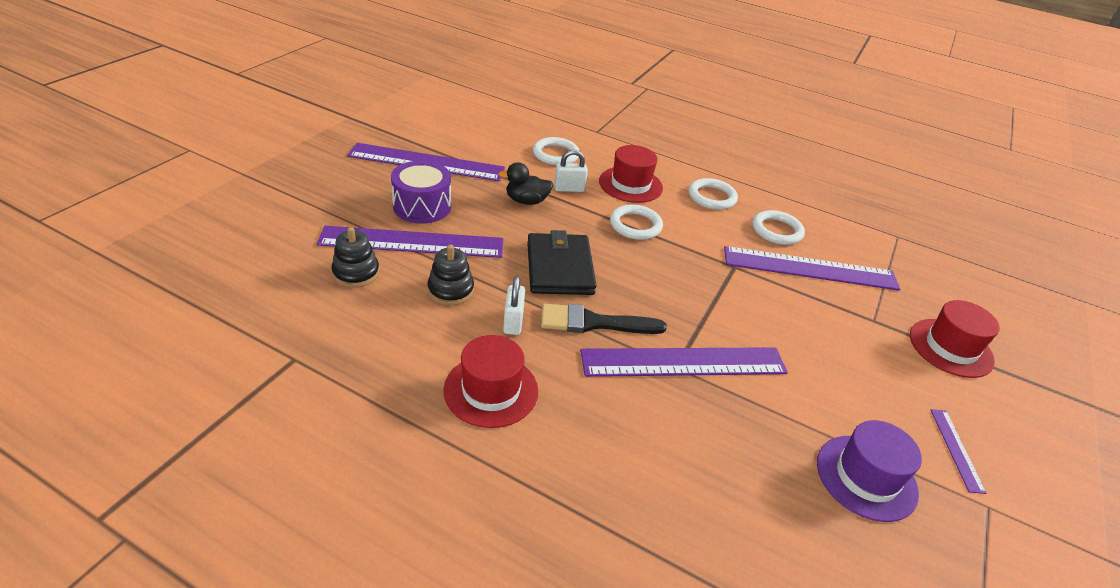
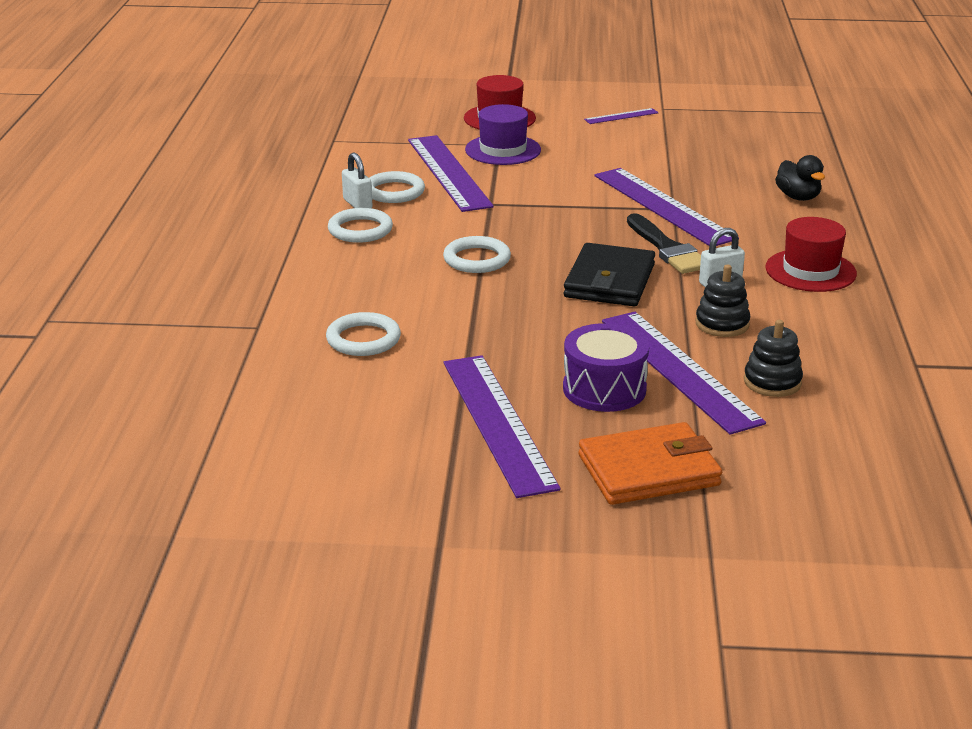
camera: 110 degrees left, 10 degrees down
(329, 186) = (648, 470): none -> orange wallet
(526, 201) = (506, 329): black duck -> black duck (798, 197)
(559, 268) = (610, 281): black wallet -> black wallet turned 45 degrees counterclockwise
(569, 189) = (443, 311): white padlock -> white padlock (357, 204)
(630, 184) = (387, 277): red hat -> none
(866, 477) = (690, 140): purple hat -> purple hat (503, 150)

